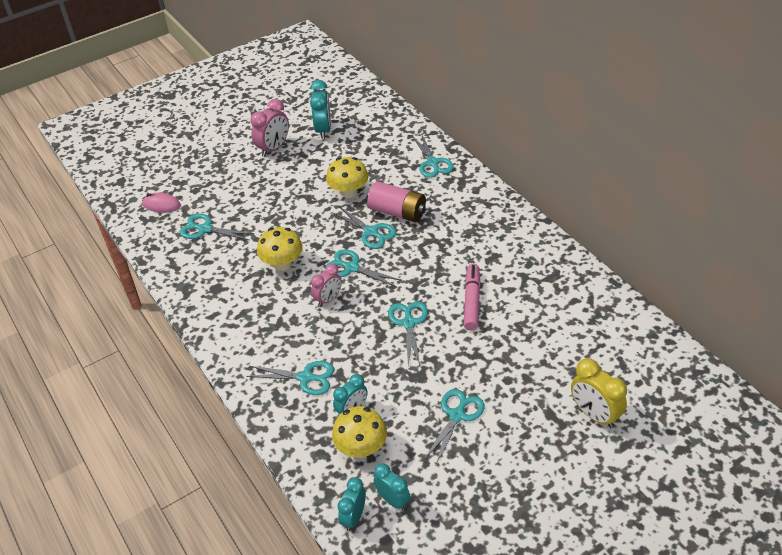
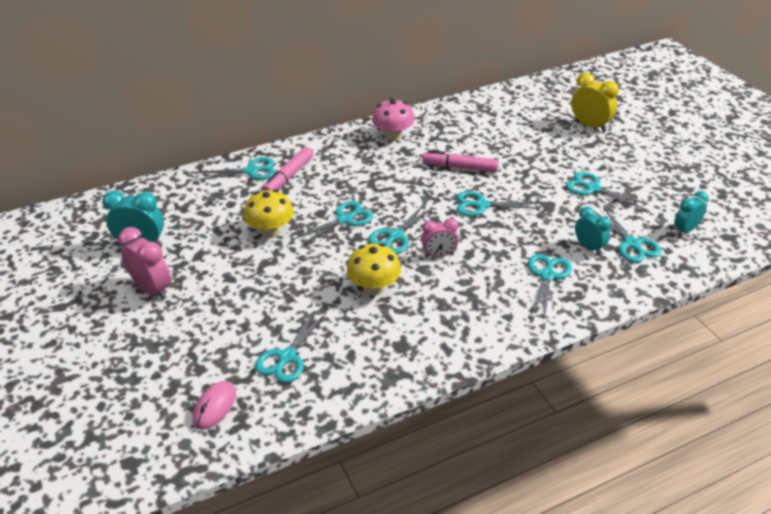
camera: 85 degrees left, 5 degrees down
(328, 299) = (439, 255): pink clock -> pink clock turned 120 degrees clockwise
(354, 517) = (707, 253): turquoise clock -> none
(361, 448) = (631, 244): yellow mushroom -> turquoise scissors
(397, 212) = (320, 200): pink battery -> none
(429, 186) = (289, 176): none -> pink marker
(518, 244) = (393, 136): none -> pink mushroom
(595, 415) = (590, 126): yellow clock -> yellow clock turned 105 degrees counterclockwise

